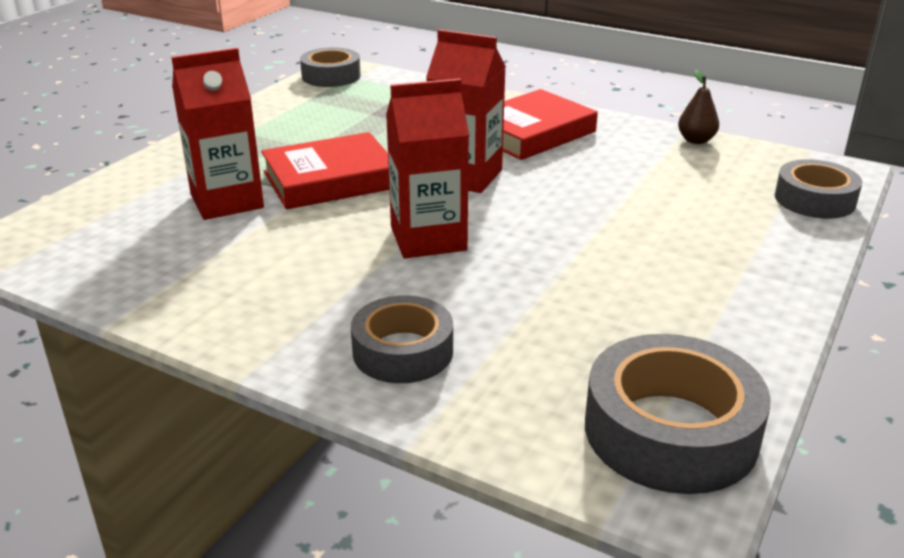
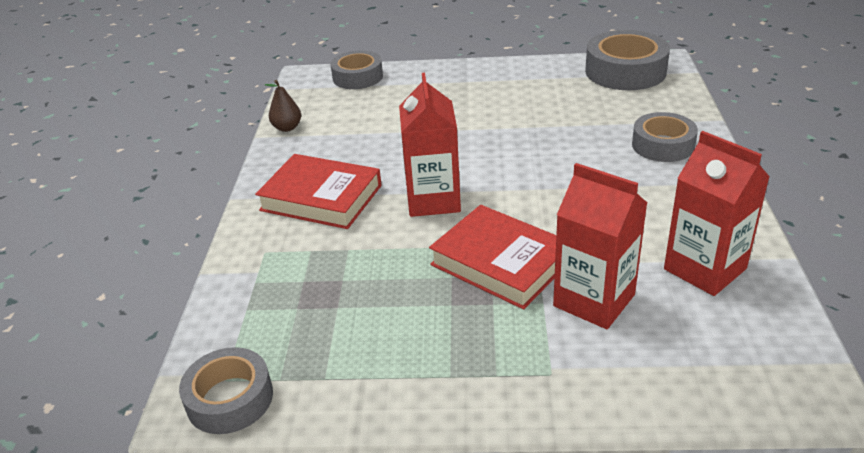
camera: 115 degrees left, 5 degrees up
(428, 239) = (542, 181): red carton -> red carton (705, 269)

